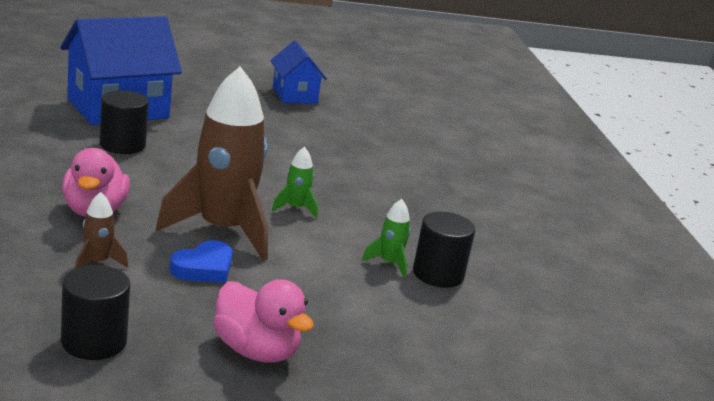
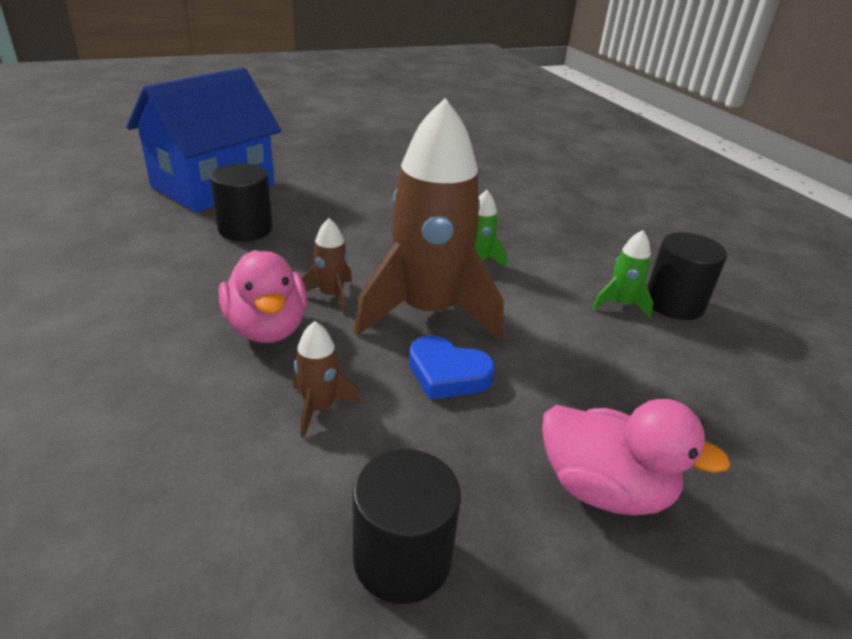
camera: 15 degrees left, 10 degrees up
(156, 203) = (331, 295): none -> brown rocket
(204, 268) = (447, 374): blue heart -> blue heart turned 90 degrees clockwise
(294, 95) = (376, 135): blue house -> none

